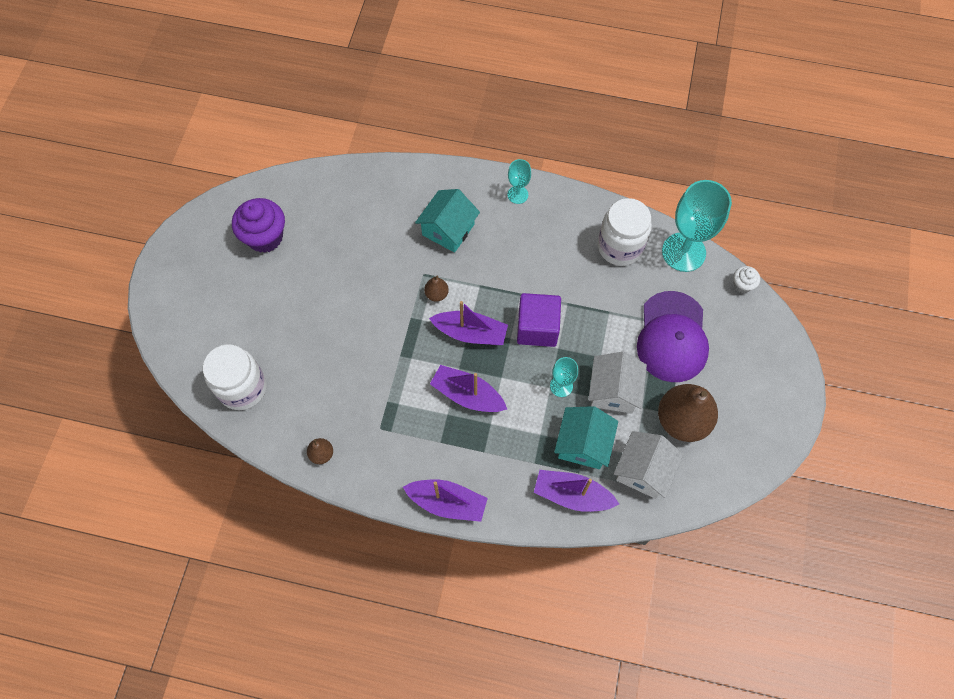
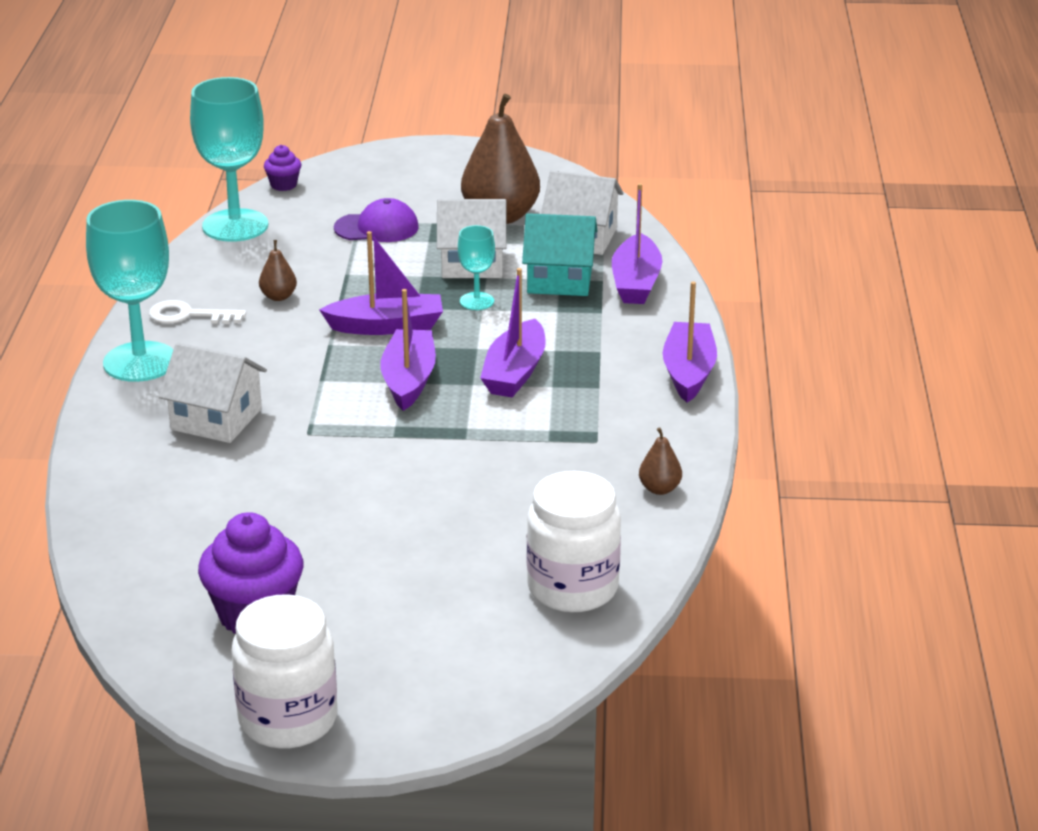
camera: 100 degrees left, 35 degrees down
(436, 294) = (344, 417): brown pear -> brown pear (278, 297)
(448, 229) = (216, 419): turquoise house -> white house
(517, 194) = (140, 362): turquoise goblet -> turquoise goblet, size x2.03
(537, 328) = (386, 326): purple cube -> purple boat
(568, 220) = (188, 315): none -> white key
(620, 247) = (232, 272): white jar -> white jar (288, 720)
(672, 337) = (377, 228): purple cap -> purple cap, size x0.60
(742, 285) = (283, 185): white cupcake -> purple cupcake

